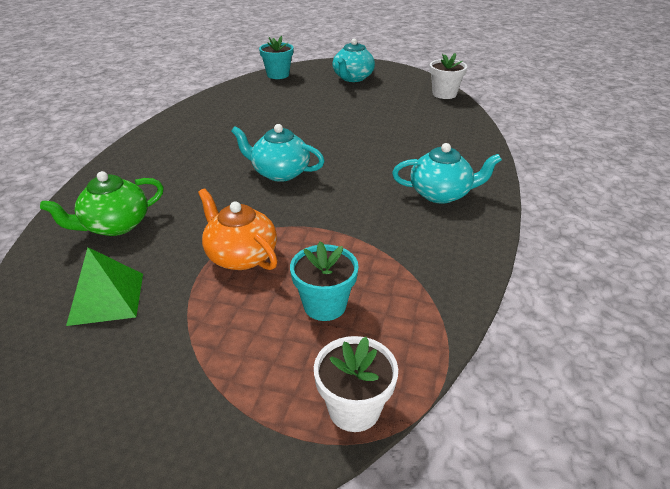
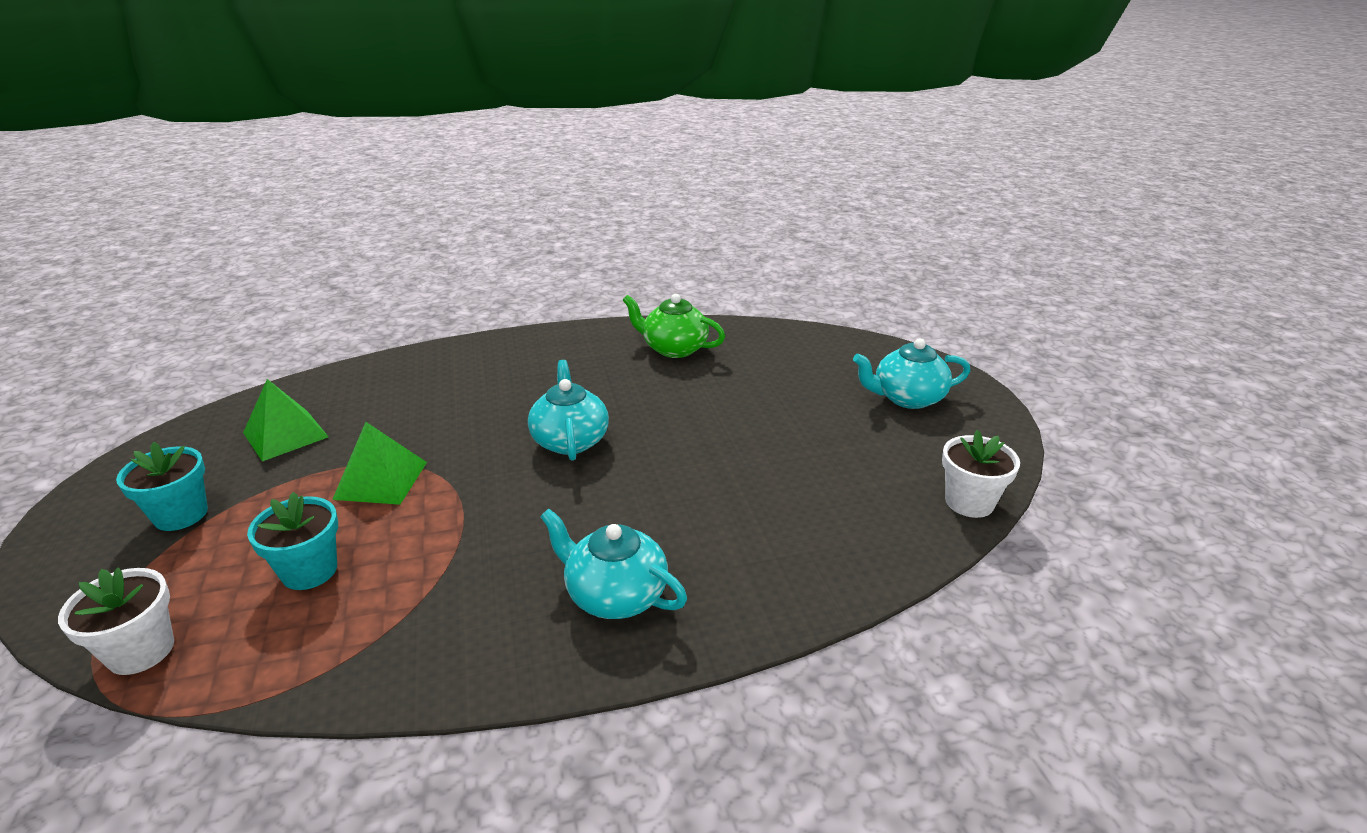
camera: 60 degrees right, 5 degrees down
(115, 225) = (402, 389): green teapot -> green teapot (674, 348)
(241, 256) = (381, 480): orange teapot -> green pyramid
(278, 75) = (835, 341): turquoise flower pot -> turquoise flower pot (181, 515)
(441, 194) = (615, 595): turquoise teapot -> turquoise teapot turned 150 degrees clockwise

